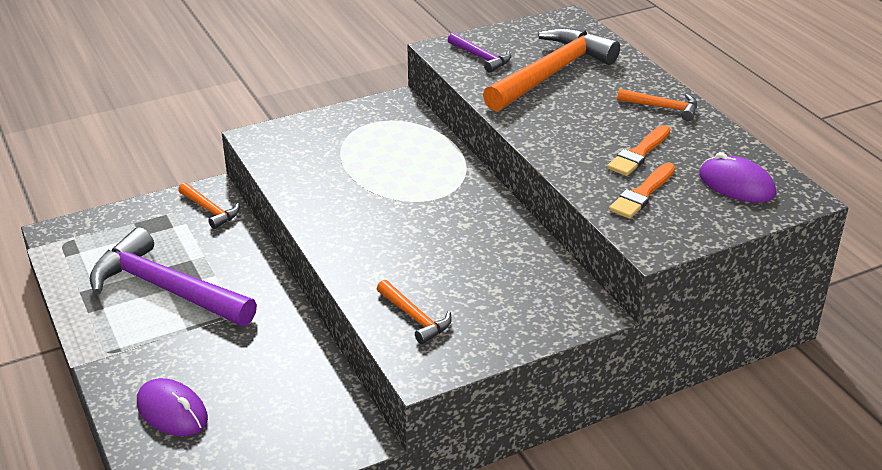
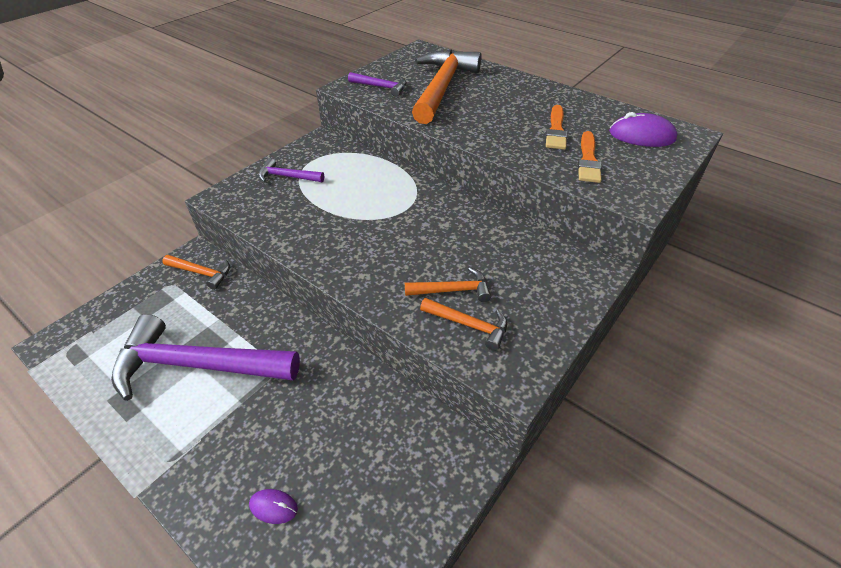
camera: 25 degrees left, 10 degrees up
(172, 411) = (273, 507): purple mouse -> purple mouse, size x0.54
(335, 133) = (287, 177): none -> purple hammer
(662, 107) = (539, 94): orange hammer -> orange hammer (452, 290)

